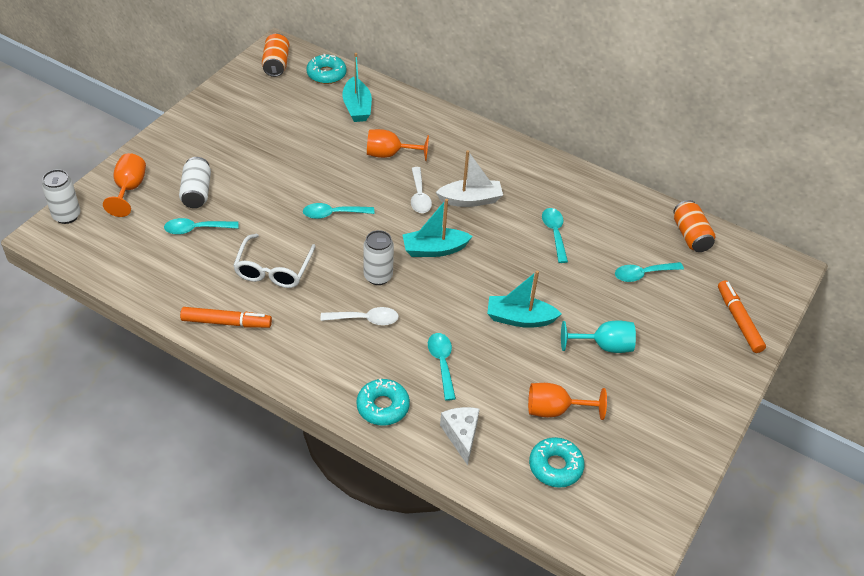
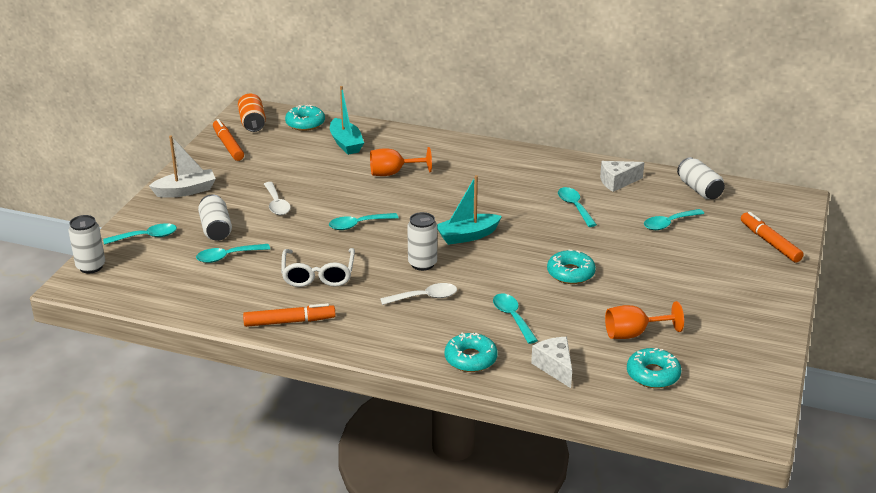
camera: 10 degrees left, 15 degrees down
(129, 189) = (146, 237): orange goblet -> turquoise spoon
(243, 88) = (228, 145): none -> orange marker
(419, 196) = (435, 199): white spoon -> white spoon (276, 204)
(470, 200) = (485, 195): white boat -> white boat (185, 191)
(519, 318) = (570, 273): turquoise boat -> turquoise donut
(604, 346) = (657, 280): turquoise goblet -> none
(609, 209) = (617, 182): none -> white cheese
(690, 235) = (699, 189): orange can -> white can

